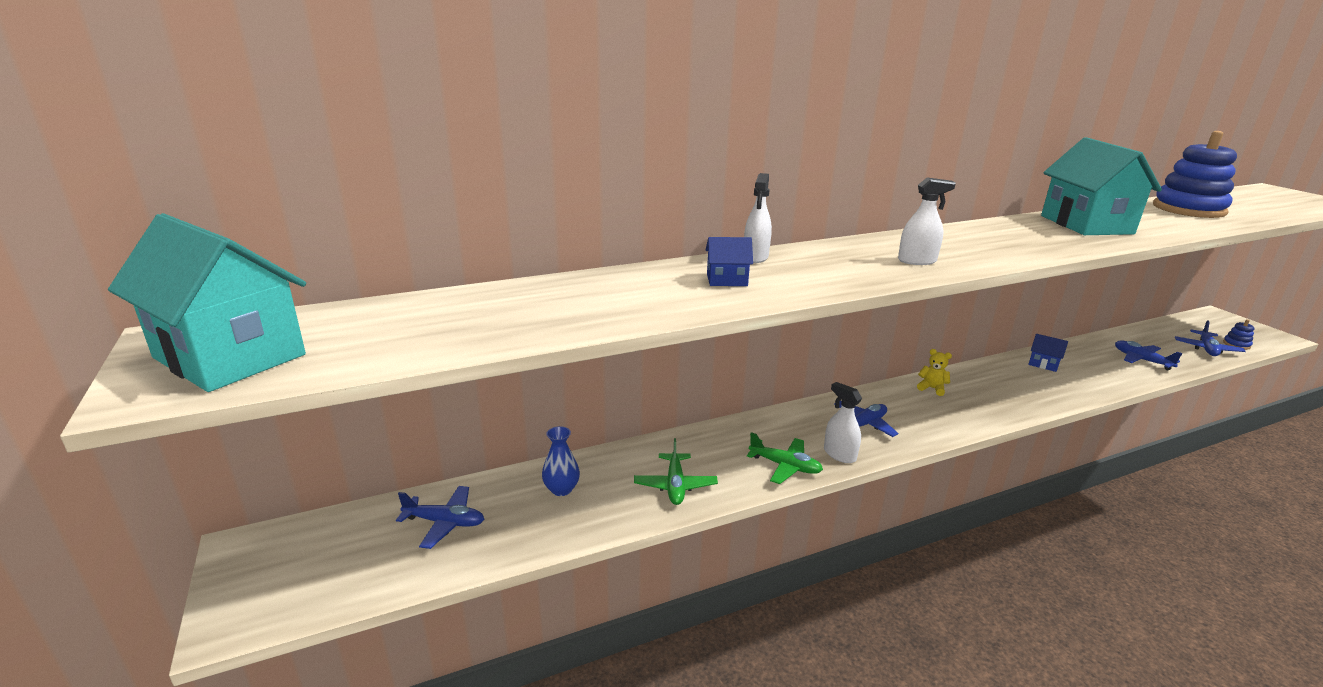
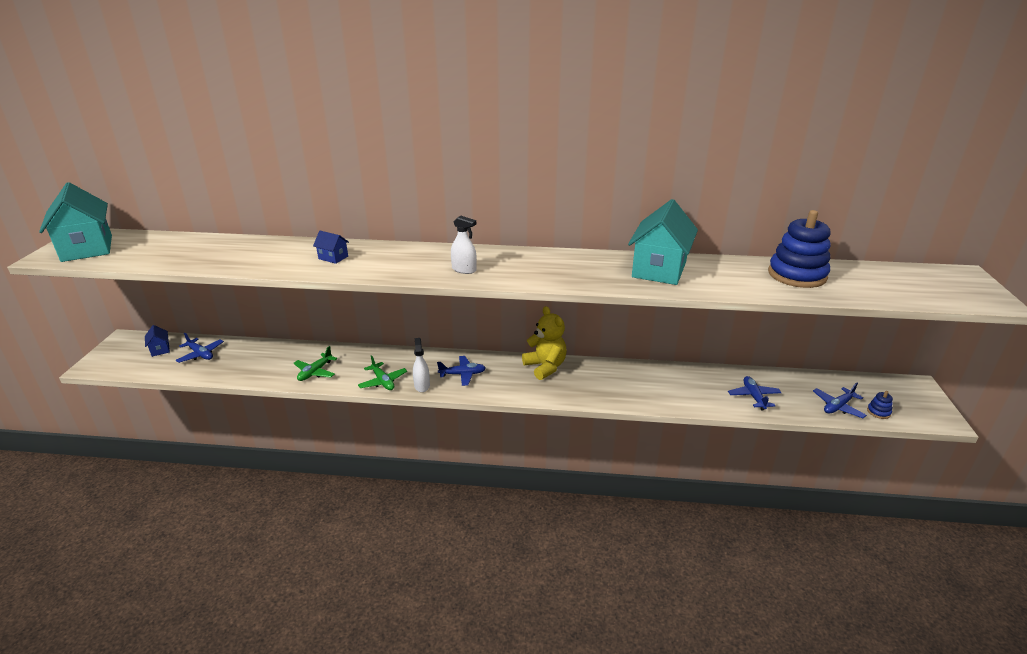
camera: 30 degrees right, 5 degrees up
(561, 489) = (264, 356): blue vase -> none
(755, 257) = (378, 247): white spray bottle -> none
(932, 388) = (545, 367): yellow teddy bear -> yellow teddy bear, size x2.04
(1043, 364) = (660, 376): blue house -> blue house (160, 349)

